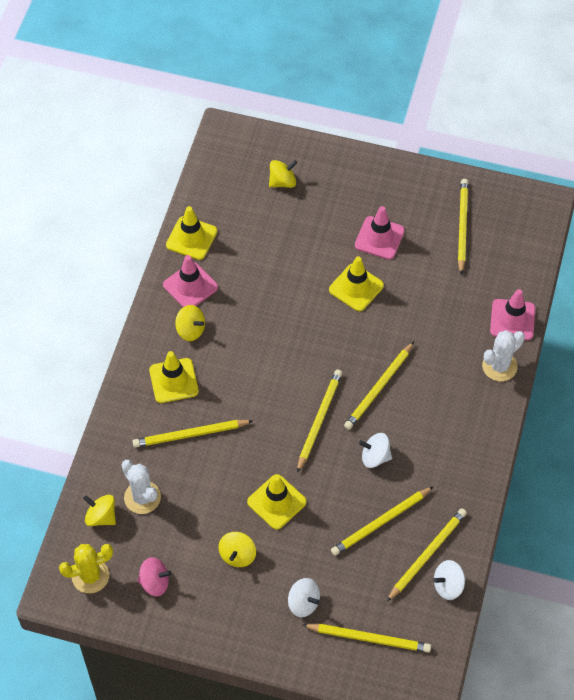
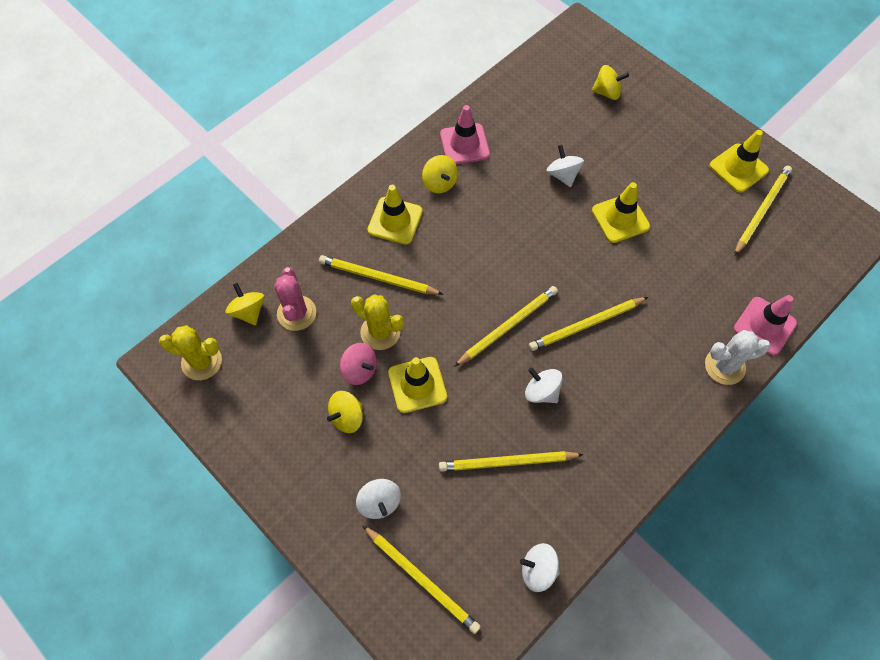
camera: 30 degrees right, 5 degrees up
(142, 497) = (296, 313): white cactus -> pink cactus
(155, 582) = (254, 401): pink spinning top -> pink spinning top (359, 370)
(191, 238) = (492, 103): yellow traffic cone -> yellow traffic cone (738, 168)
(221, 477) = (380, 332): none -> yellow cactus
(288, 273) = (563, 175): none -> white spinning top
(379, 238) = (670, 183): pink traffic cone -> none
(427, 554) = (535, 523): yellow pencil -> none

